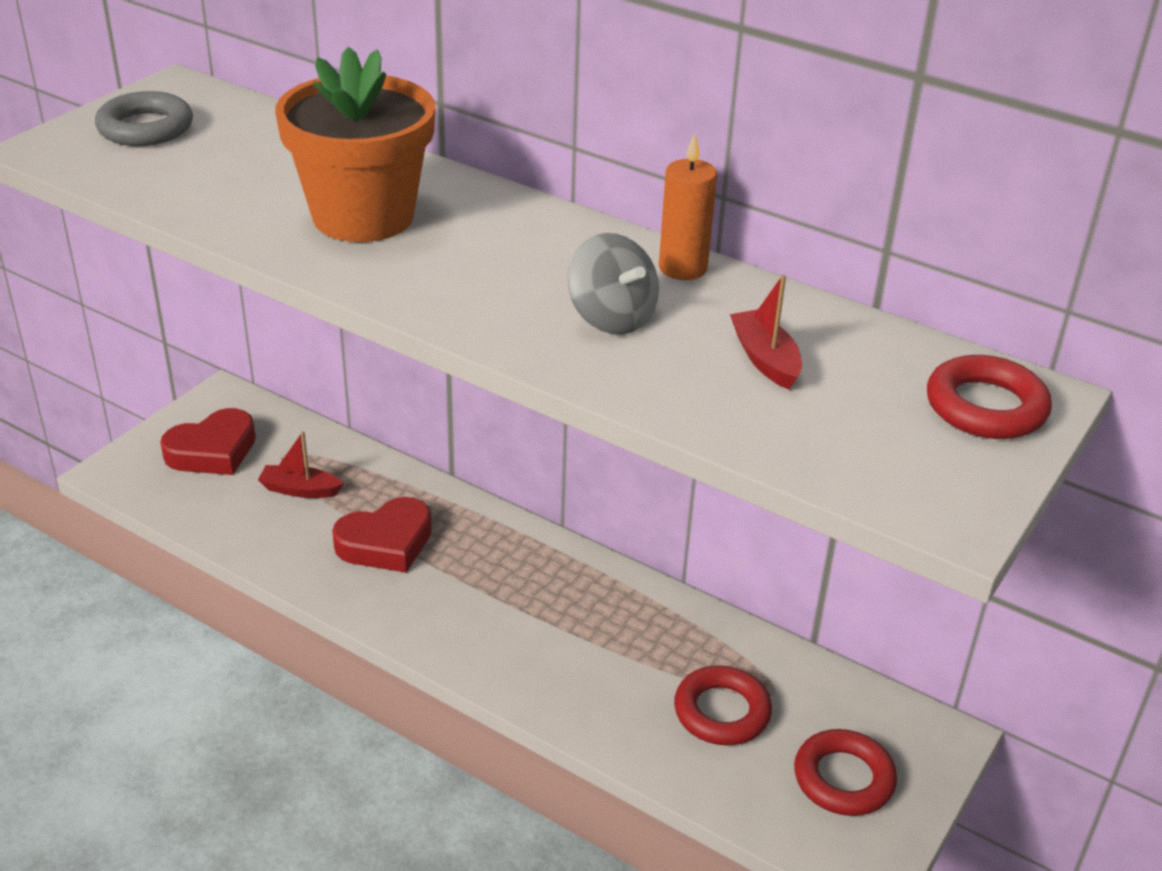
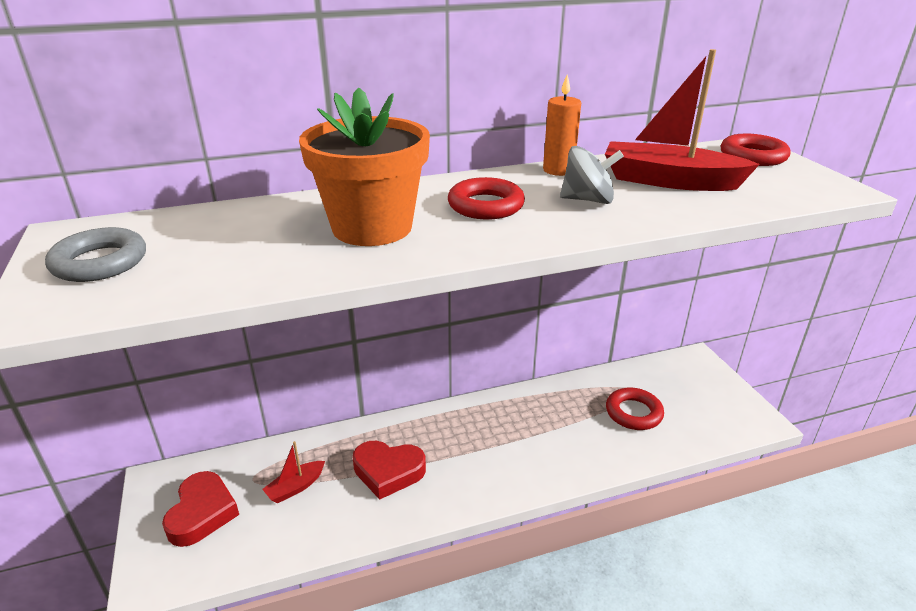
camera: 50 degrees left, 5 degrees down
(386, 543) = (388, 472): red heart -> red heart turned 90 degrees clockwise
(765, 359) = (669, 181): red boat -> red boat, size x1.98
(843, 779) = (703, 399): red ring -> red ring (485, 205)

